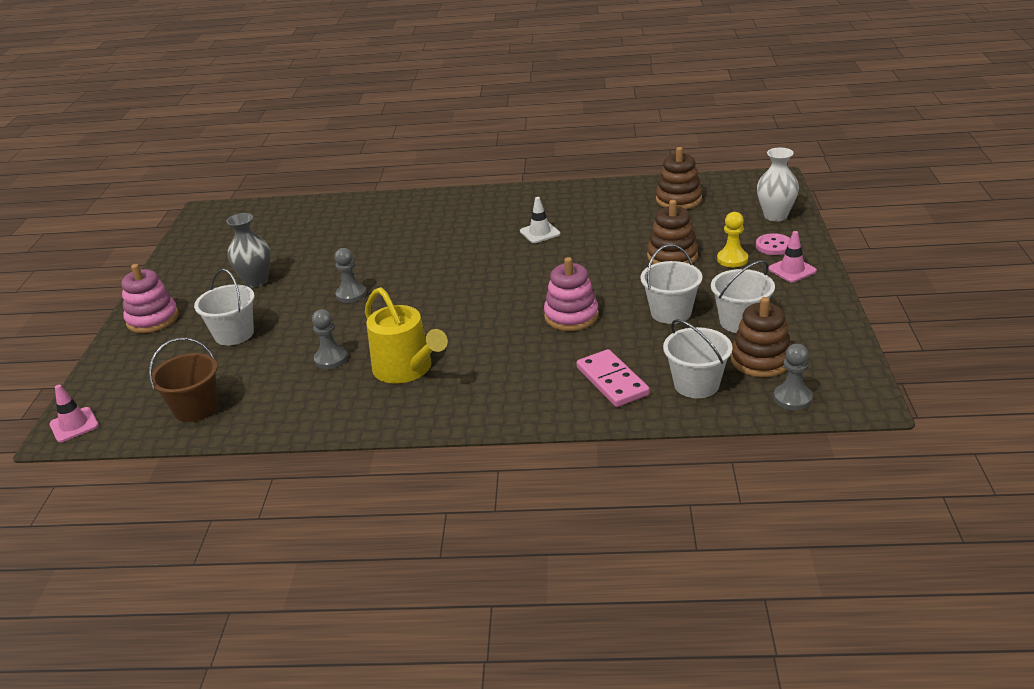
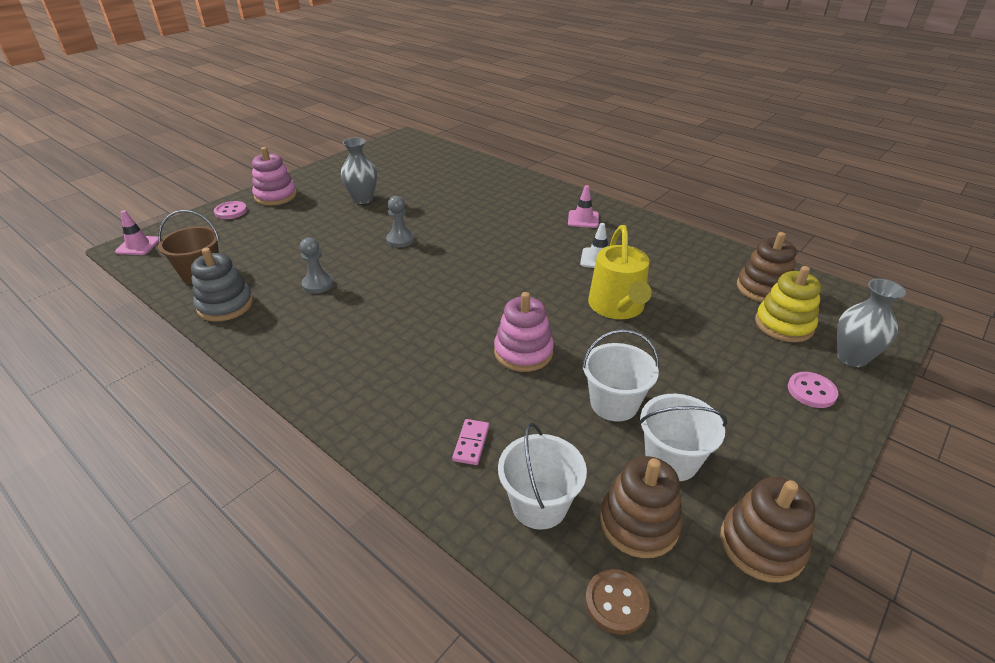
camera: 35 degrees right, 5 degrees up
(126, 353) = (231, 211): none -> pink button
(234, 334) = (297, 231): white bucket -> none
(269, 414) = (225, 305): none -> grey stacking toy
(407, 369) = (348, 324): yellow watering can -> yellow watering can (617, 307)
(612, 381) = (471, 443): pink domino -> pink domino, size x0.57
(672, 256) = (687, 343): brown stacking toy -> brown stacking toy (761, 545)
(717, 216) = (783, 325): none -> yellow stacking toy
(732, 259) = (746, 381): yellow pawn -> none
(775, 216) = (852, 357): white vase -> grey vase
(792, 270) = (801, 432): pink traffic cone -> pink traffic cone (583, 219)
(792, 398) = (616, 602): grey pawn -> brown button

